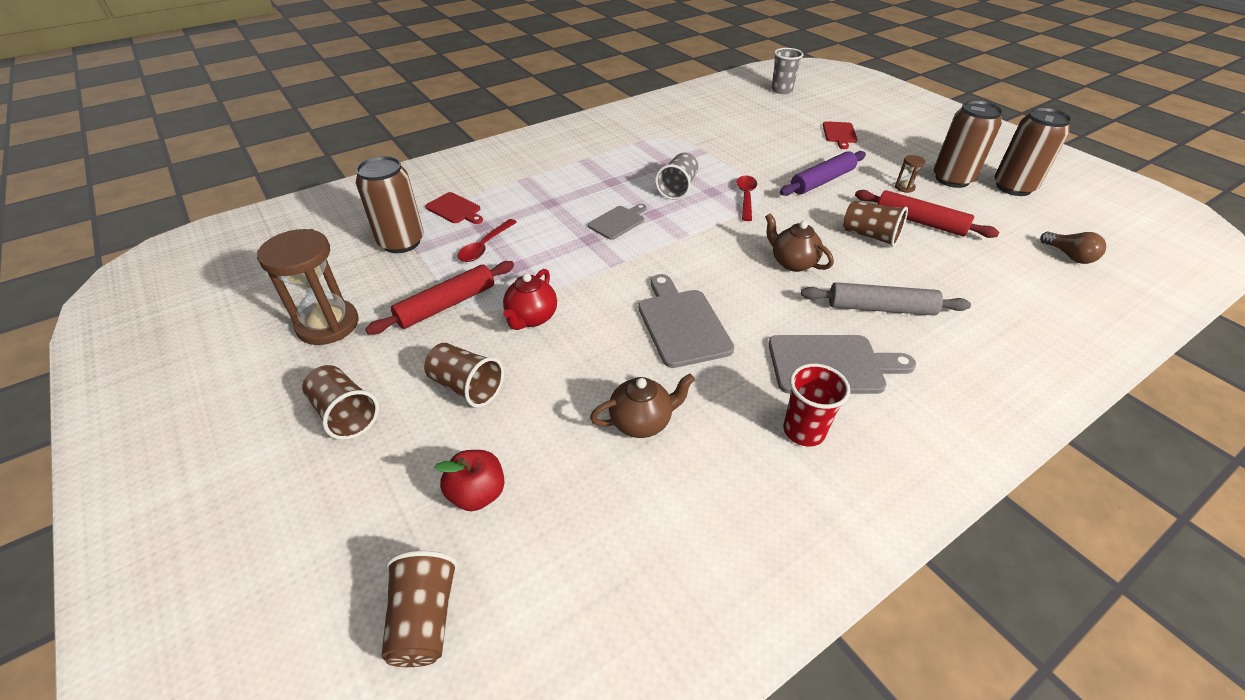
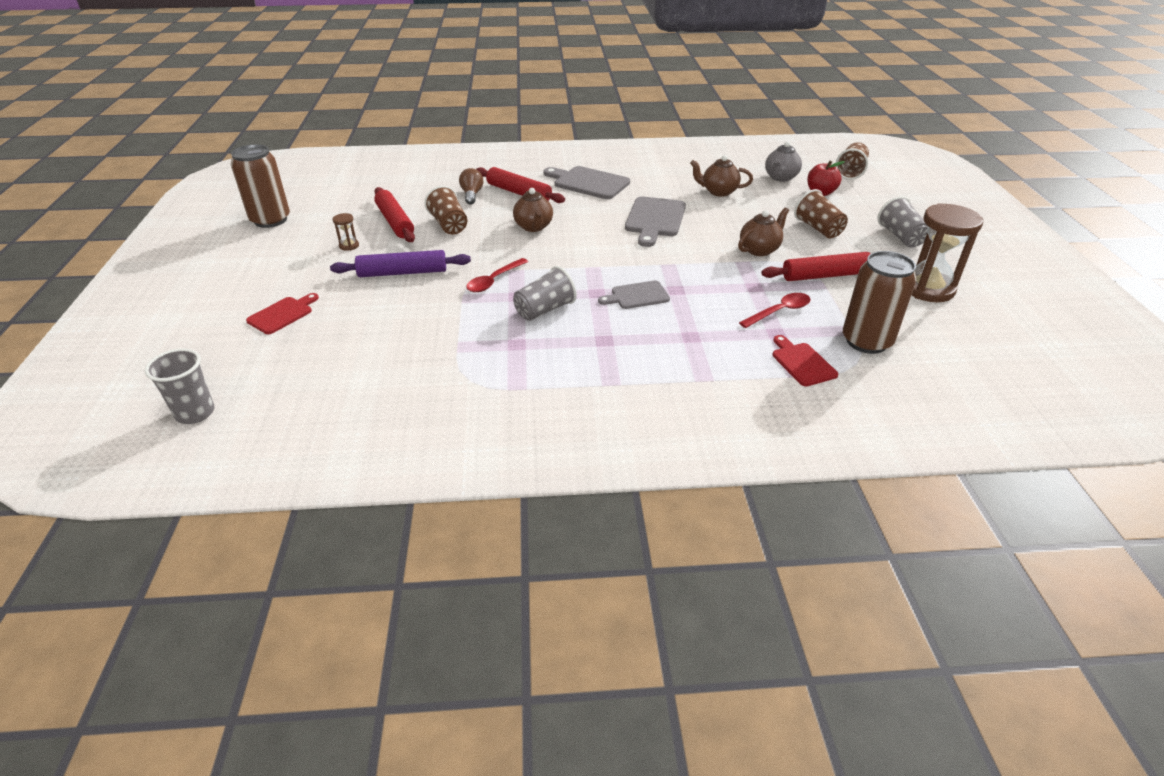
camera: 150 degrees left, 5 degrees down
(345, 414) = (900, 237): brown cup -> grey cup
(531, 318) = (759, 250): red teapot -> brown teapot
(561, 518) = (780, 178): none -> grey teapot
(803, 431) = (637, 170): red cup -> none
(880, 308) = (519, 193): grey rolling pin -> red rolling pin
(952, 179) = (297, 239): brown can -> none
(1069, 256) = (351, 180): brown light bulb -> brown light bulb (472, 194)

